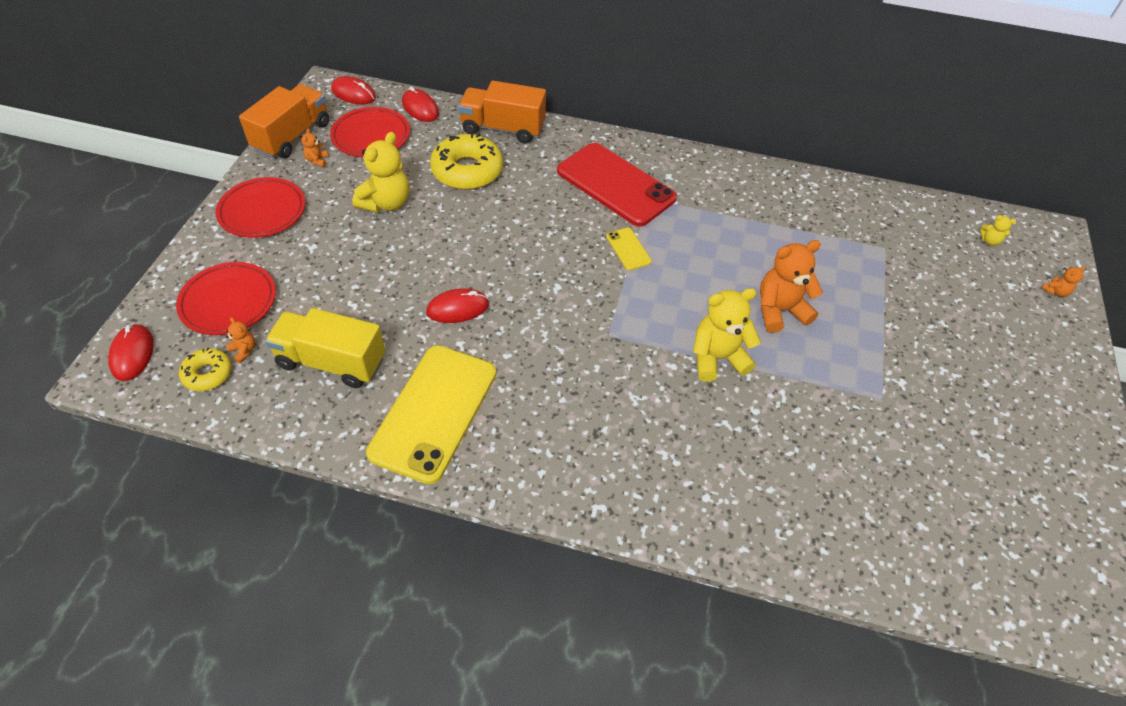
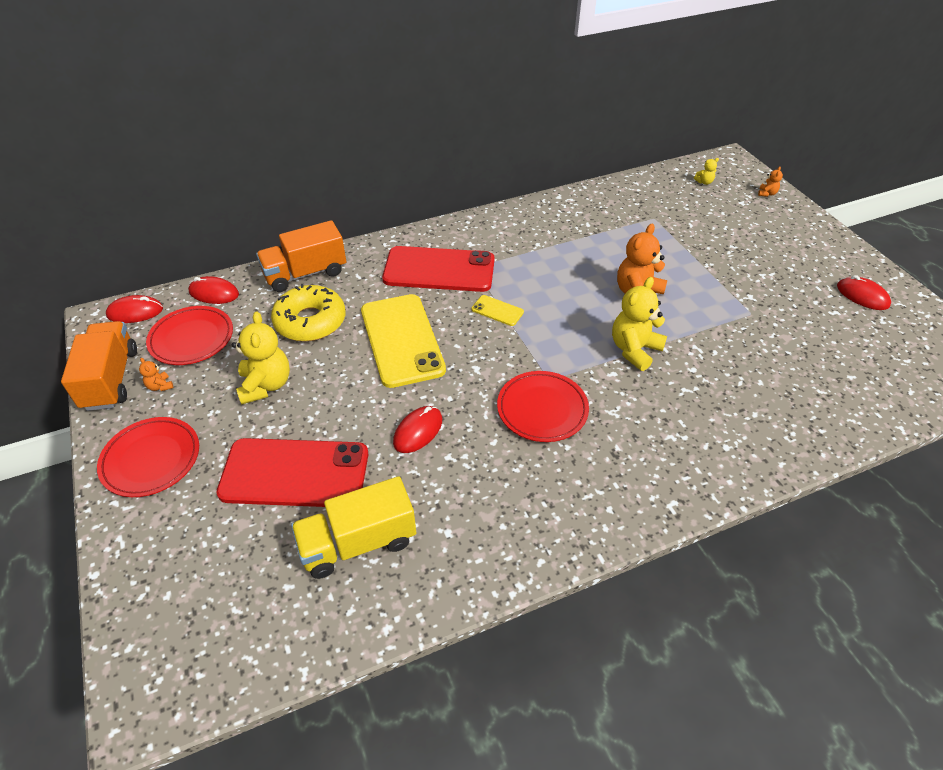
camera: 35 degrees left, 5 degrees down
(132, 354) = (150, 672): red mouse -> red mouse (862, 296)
(208, 374) = (252, 634): yellow donut -> none
(228, 302) = (203, 558): red plate -> red plate (542, 409)
(244, 350) = (265, 589): orange teddy bear -> none
(341, 282) = (295, 473): none -> red phone
(434, 412) = (486, 522): yellow phone -> yellow phone (402, 340)

